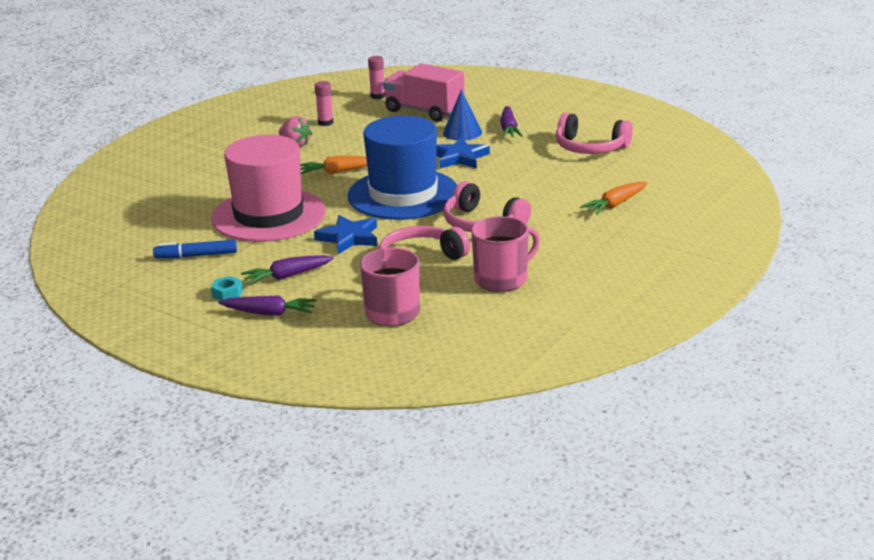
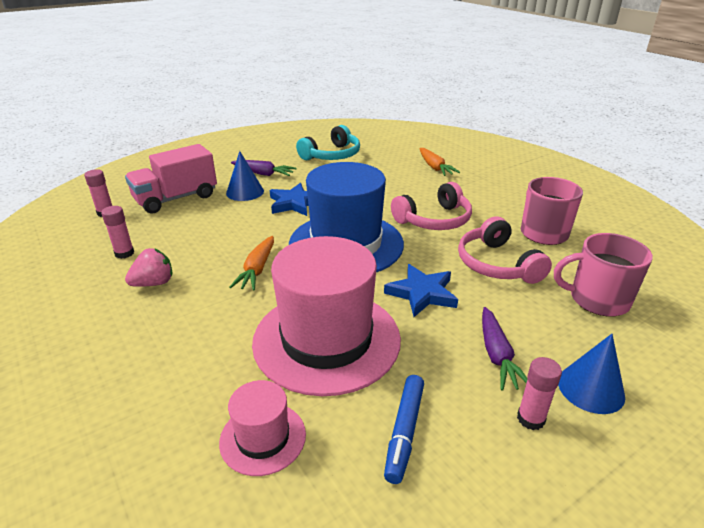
camera: 70 degrees left, 5 degrees up
(172, 218) = (263, 438): none -> pink hat
(227, 294) = (530, 419): turquoise nut -> pink glue stick
(269, 313) = (591, 388): purple carrot -> blue cone
(590, 147) = (332, 155): pink headphones -> turquoise headphones

